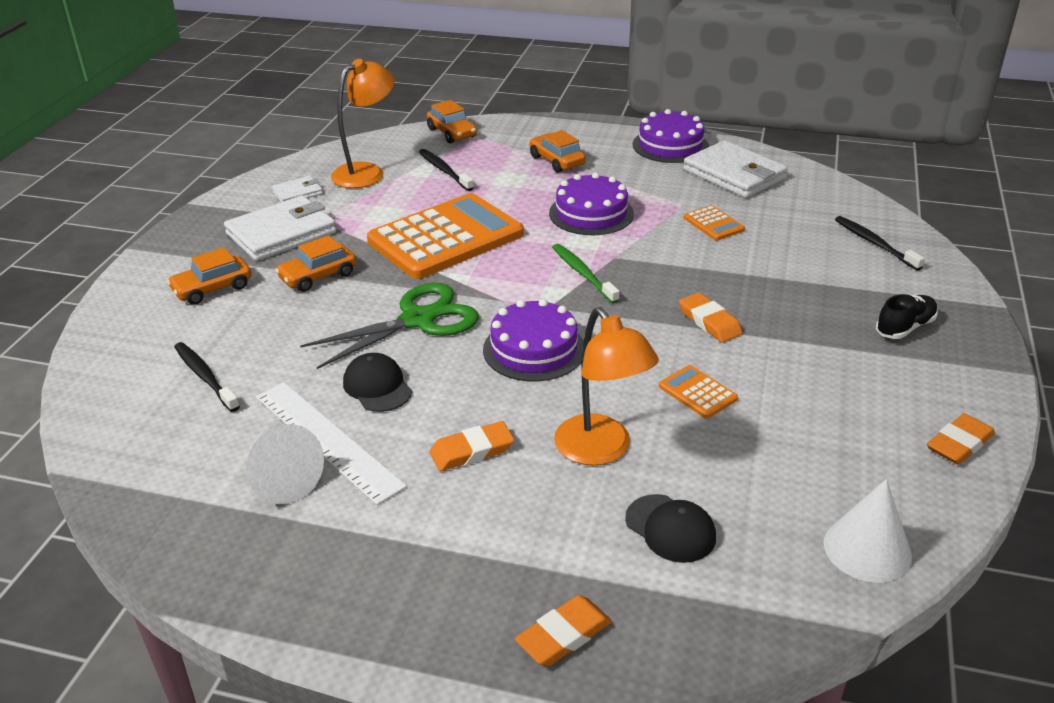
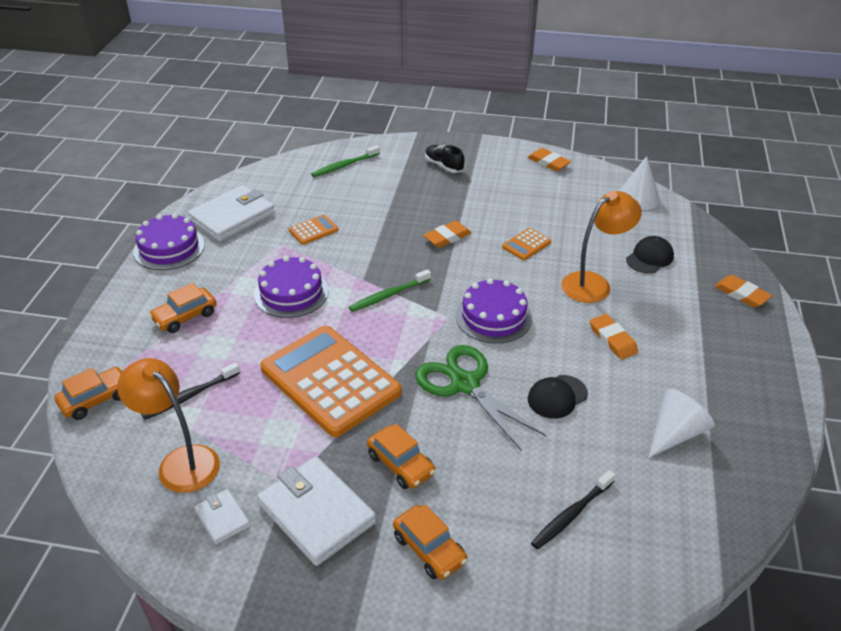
camera: 95 degrees left, 5 degrees up
(327, 440) = (626, 416): white ruler -> none
(874, 243) = (344, 165): black toothbrush -> green toothbrush

